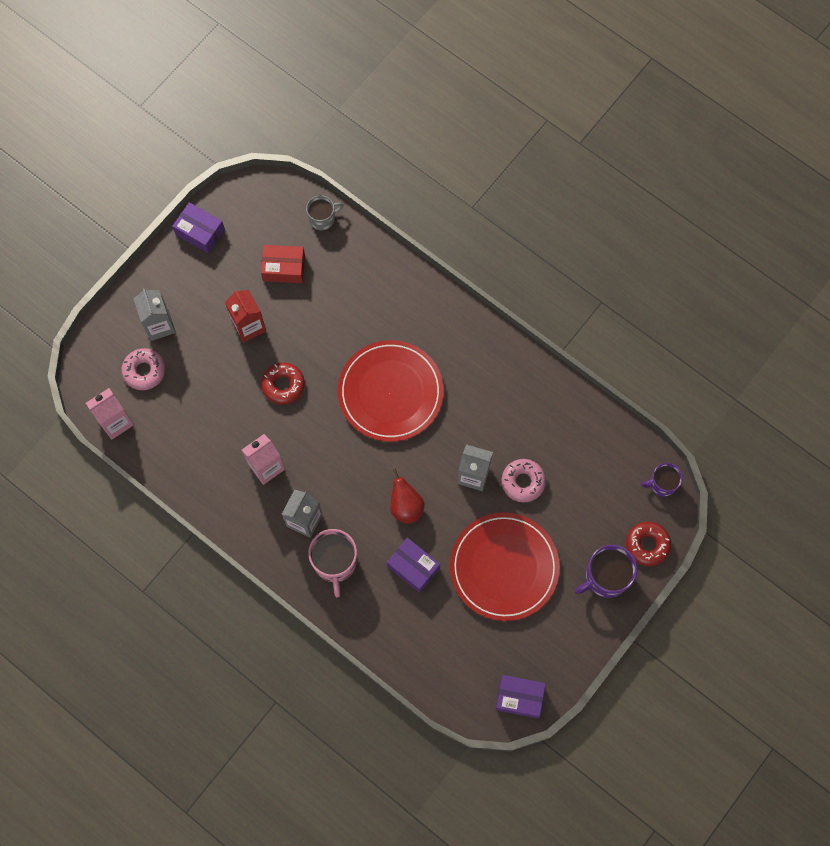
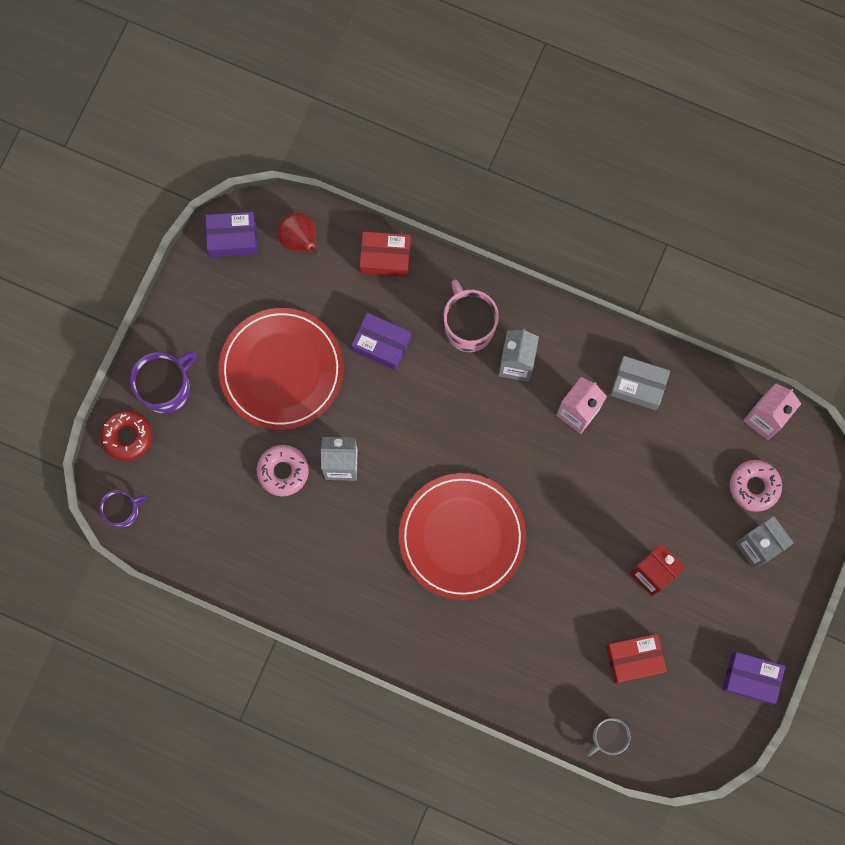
camera: 165 degrees right, 5 degrees up
(209, 475) = (638, 385): none -> grey box
(283, 385) = (588, 512): red donut -> none
(389, 643) = (385, 258): none -> red box
(406, 506) = (408, 409): red pear -> red pear (300, 240)

